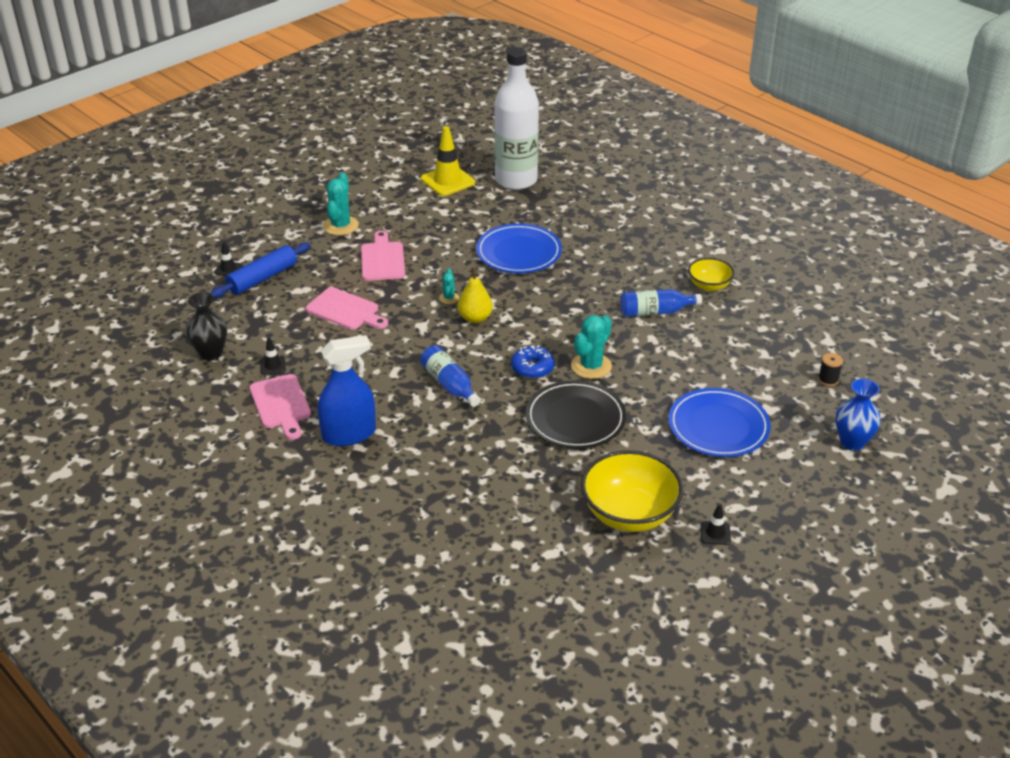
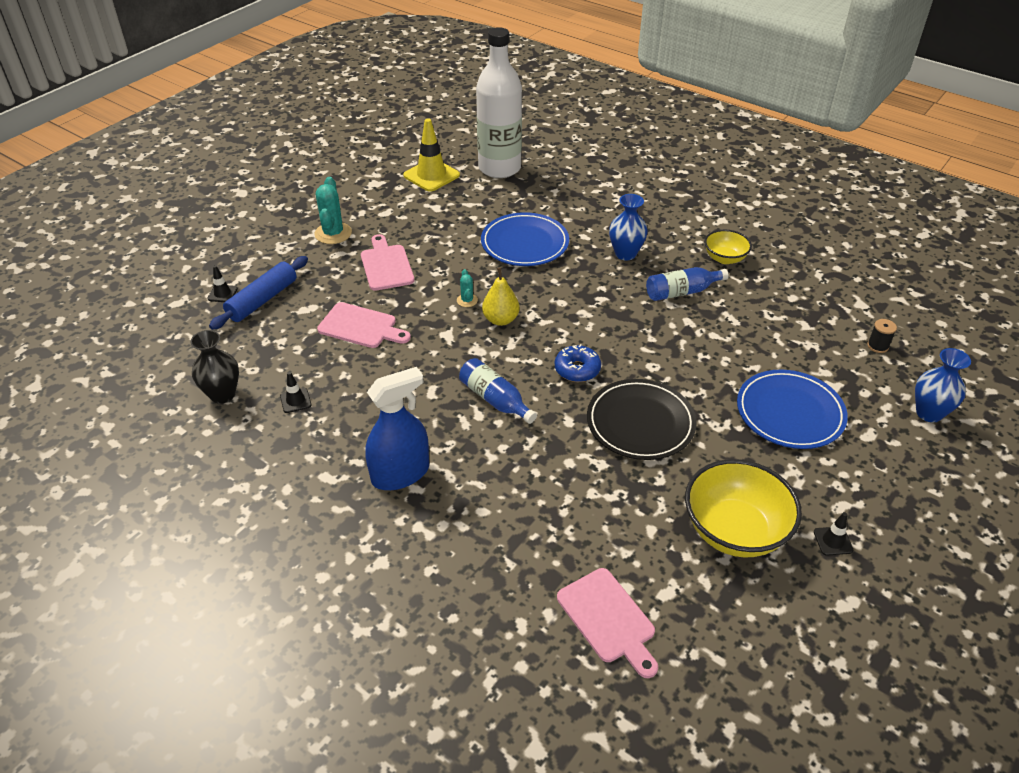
camera: 10 degrees left, 5 degrees up
(281, 404) = (315, 447): pink cutting board -> pink cutting board (608, 619)
(591, 366) = (637, 360): turquoise cactus -> none
(613, 272) = (625, 254): none -> blue vase

